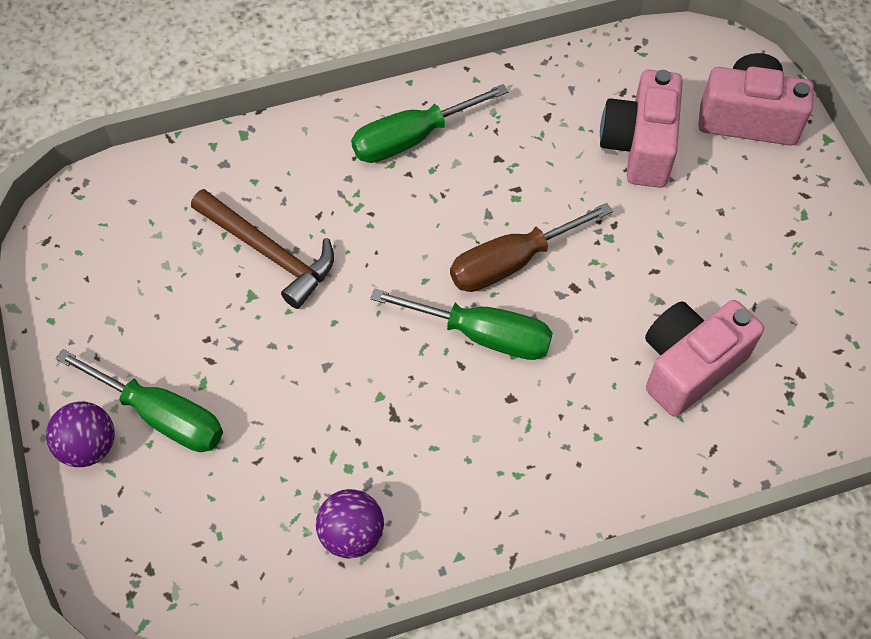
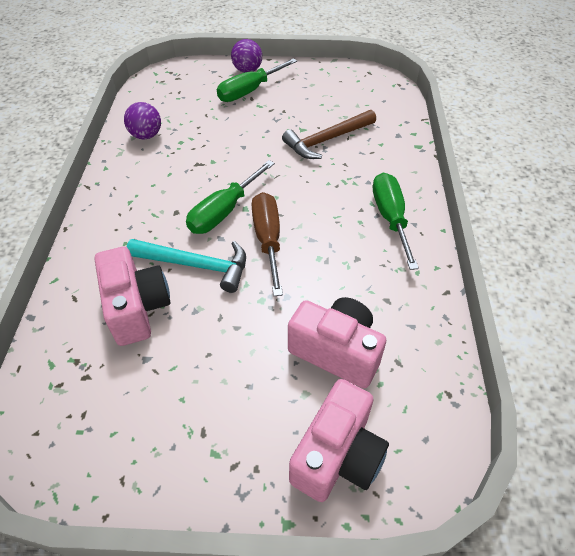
camera: 110 degrees right, 10 degrees down
(593, 328) = (196, 265): none -> turquoise hammer

